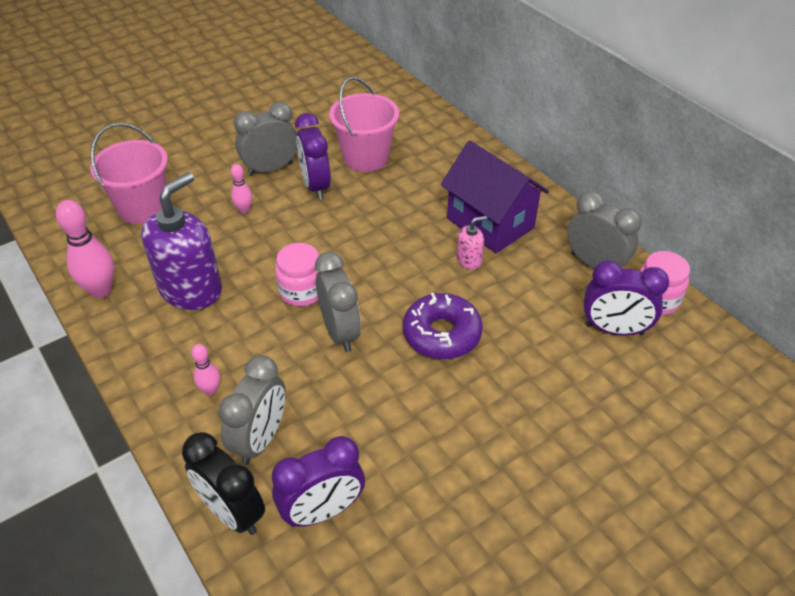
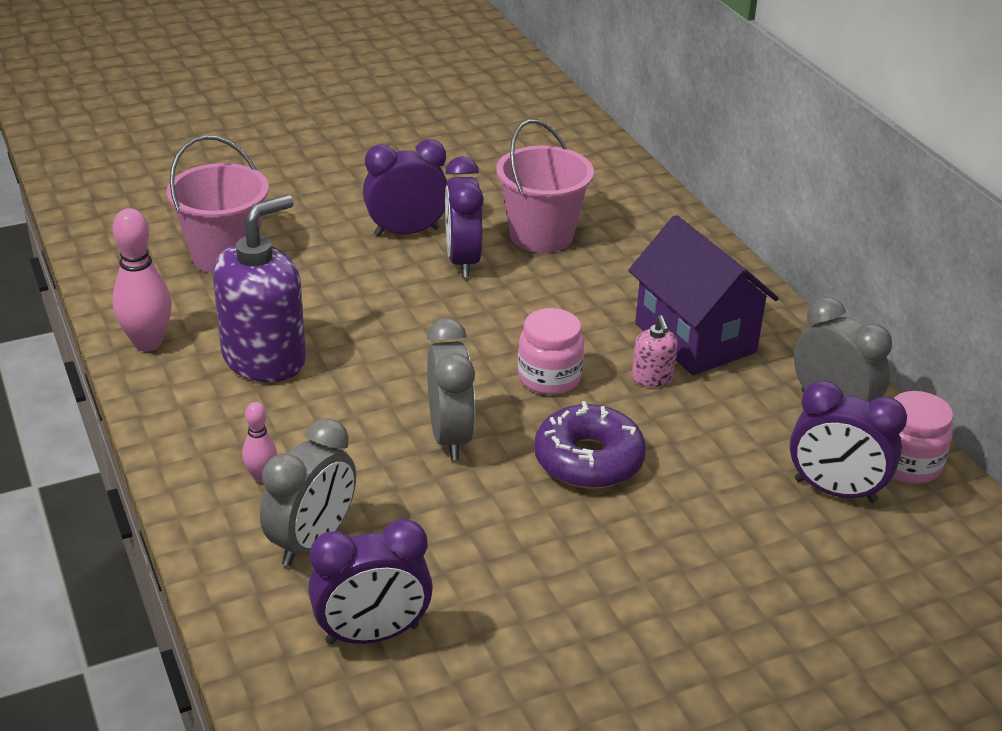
camera: 10 degrees right, 10 degrees down
(232, 512) = (255, 616): black clock -> none
(244, 210) = (358, 276): pink bowling pin -> none
(270, 169) = (406, 232): grey clock -> purple clock
(302, 291) = (411, 382): pink jar -> pink jar (549, 378)
(469, 260) = (652, 378): pink soap dispenser -> pink soap dispenser turned 90 degrees clockwise

